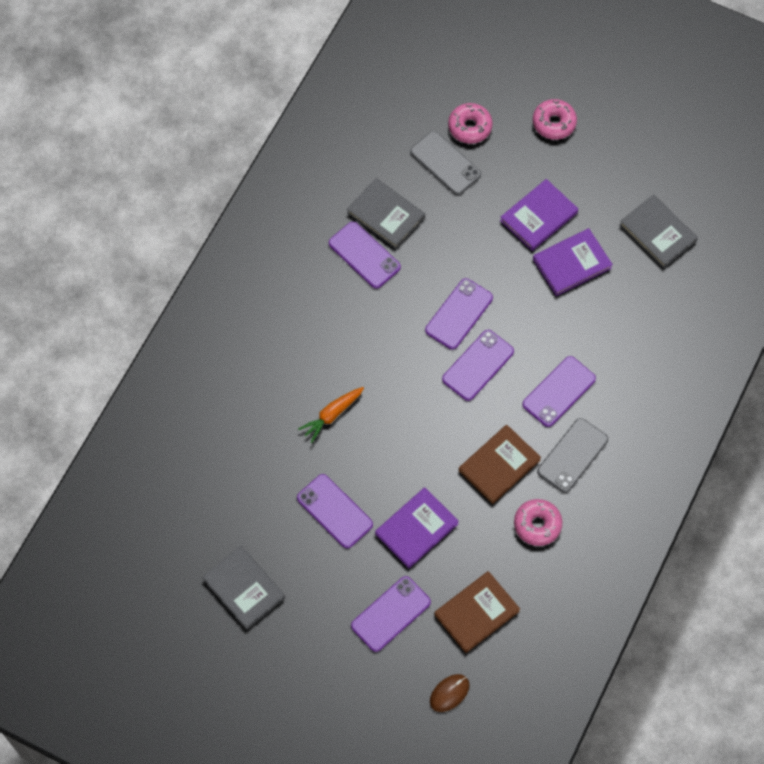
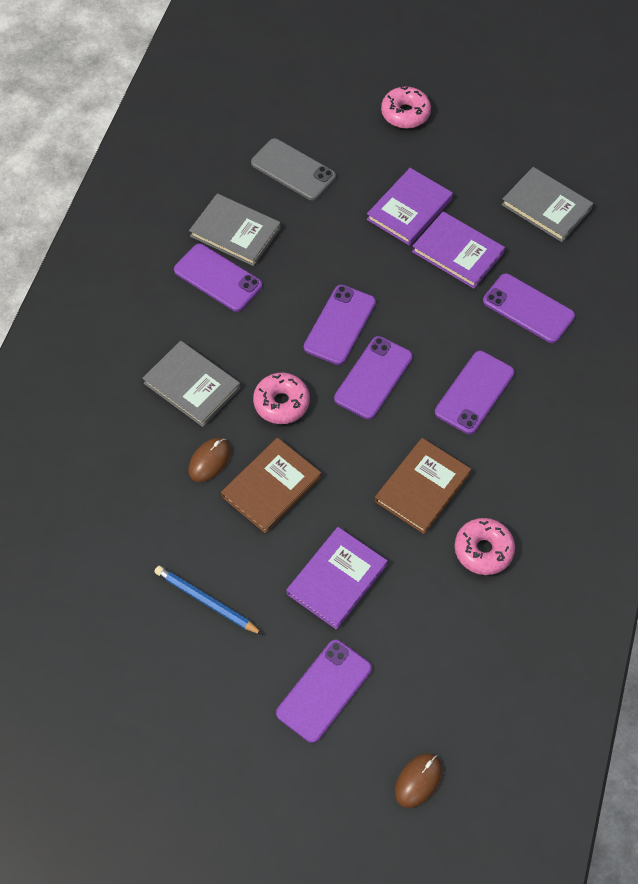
camera: 10 degrees left, 5 degrees down
(244, 588) = (131, 690): grey book -> grey book (192, 385)
(311, 529) = (206, 601): none -> blue pencil
(332, 415) = (209, 461): orange carrot -> brown mouse
(334, 511) = (231, 574): purple phone -> purple phone (528, 309)
(470, 127) = (313, 130): pink donut -> pink donut (281, 403)
(476, 613) = (432, 671): brown book -> brown book (271, 487)
(572, 263) = (457, 252): purple book -> purple book turned 75 degrees clockwise
(572, 455) = (507, 462): grey phone -> none

